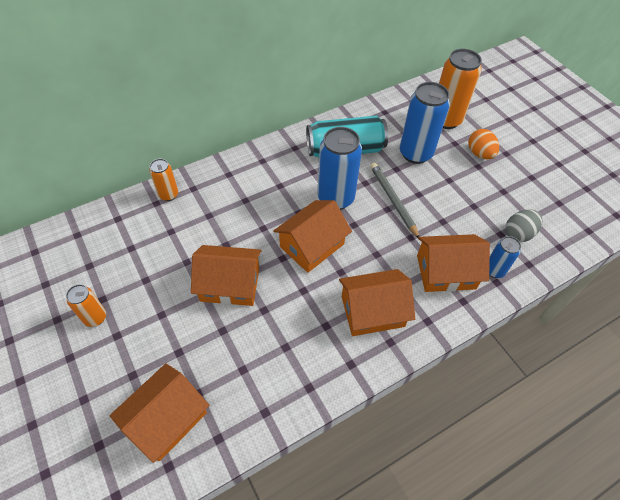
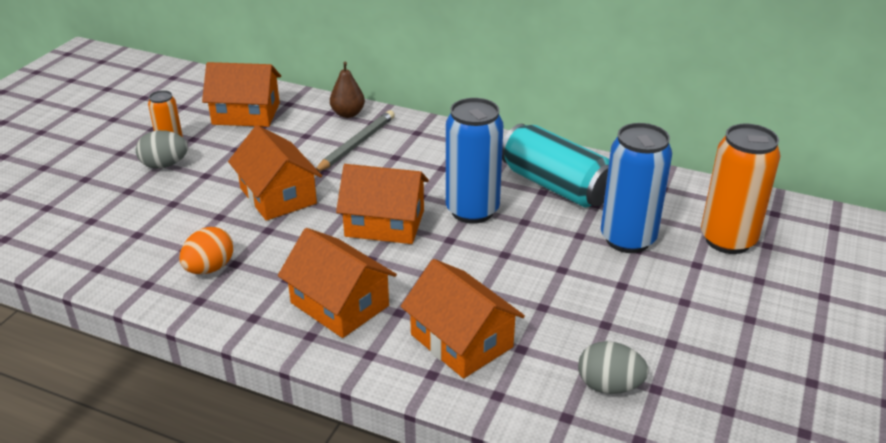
camera: 55 degrees right, 20 degrees down
(121, 334) = (164, 165): none -> grey egg
(167, 419) = (97, 229): orange house -> orange house (246, 114)
(168, 195) = (348, 114): orange can -> brown pear
(393, 200) = (524, 253): grey pencil -> grey pencil (356, 144)
(480, 154) = (710, 294): orange egg -> orange egg (209, 268)
(494, 270) = (514, 385): blue can -> none

